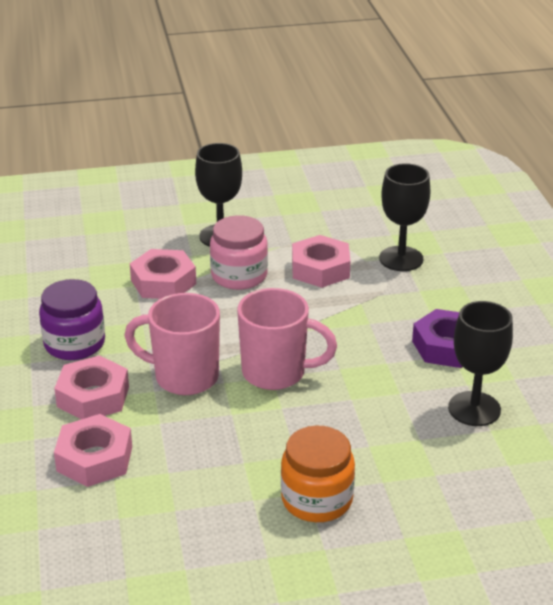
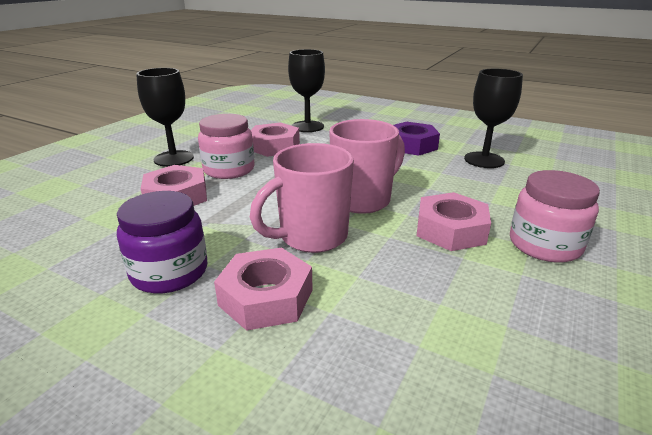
camera: 50 degrees left, 5 degrees down
(94, 458) = (369, 343): pink nut -> pink nut (450, 230)
(317, 499) = (544, 245): orange jar -> pink jar

